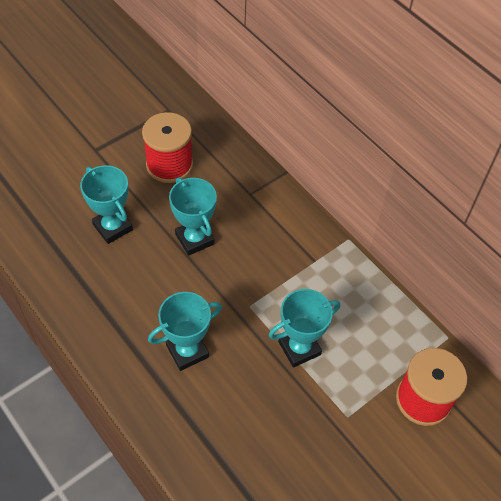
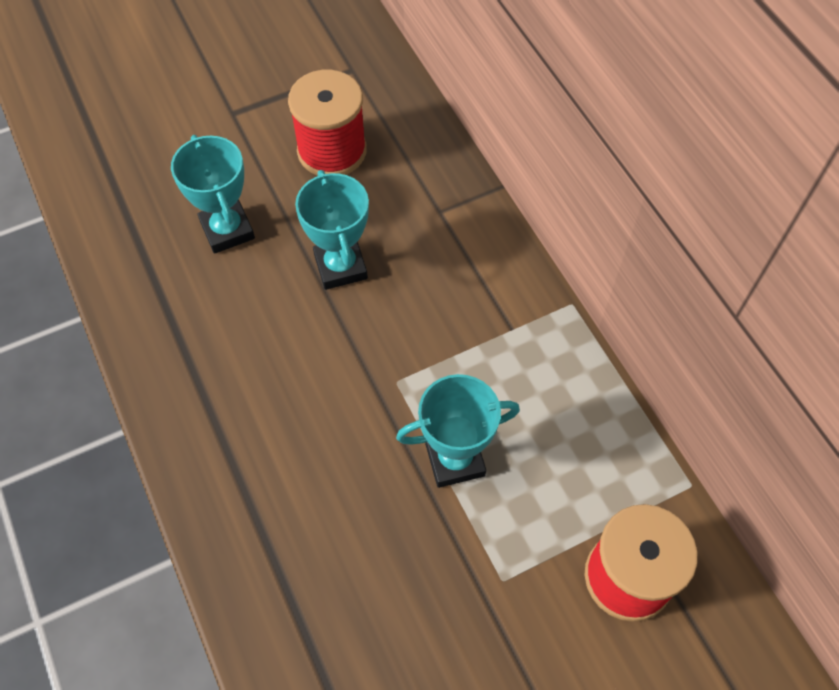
camera: 15 degrees right, 5 degrees up
(187, 351) = (287, 433): turquoise trophy -> none

